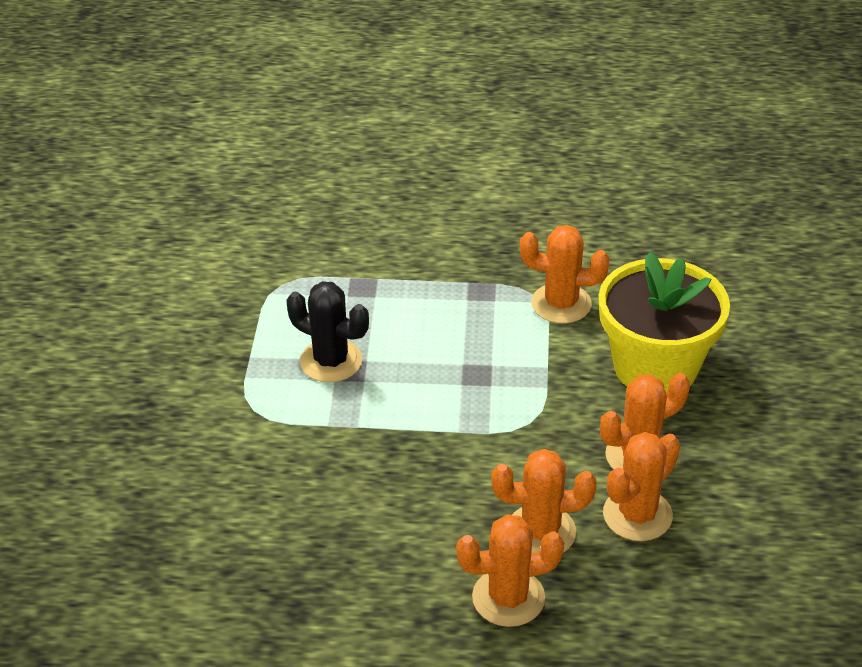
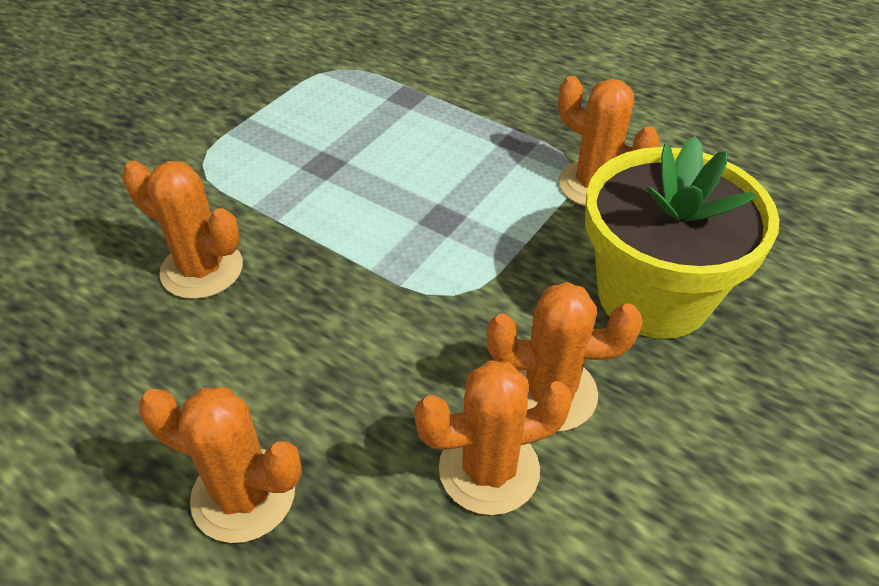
camera: 30 degrees right, 5 degrees up
(331, 361) = (314, 149): black cactus -> none
(541, 532) = (355, 429): orange cactus -> orange cactus (202, 269)

